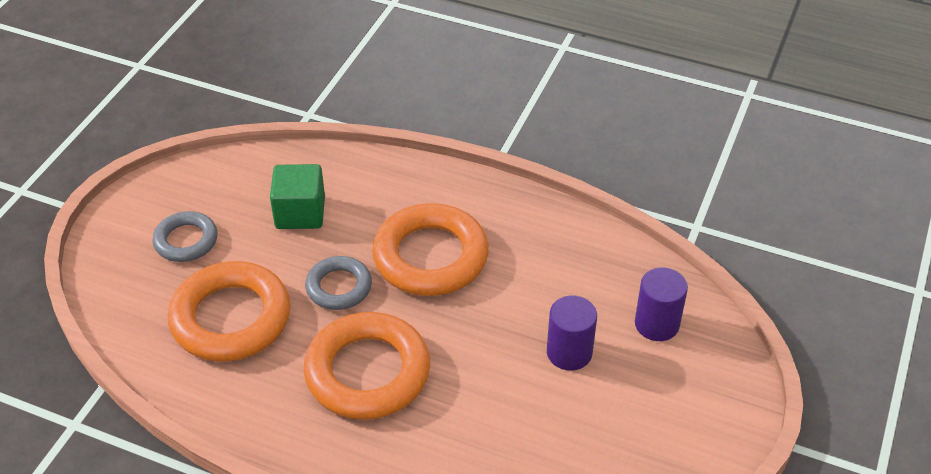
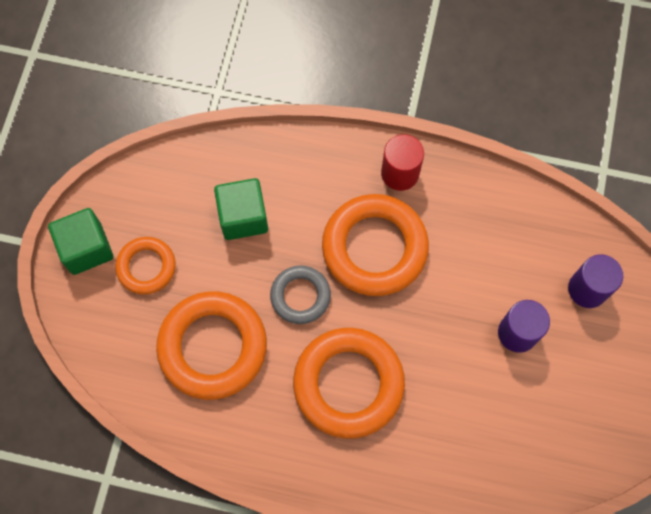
camera: 10 degrees left, 25 degrees up
(131, 217) = (86, 248): none -> green cube
(186, 241) = (146, 267): grey ring -> orange ring
(474, 198) = (400, 173): none -> red cylinder

